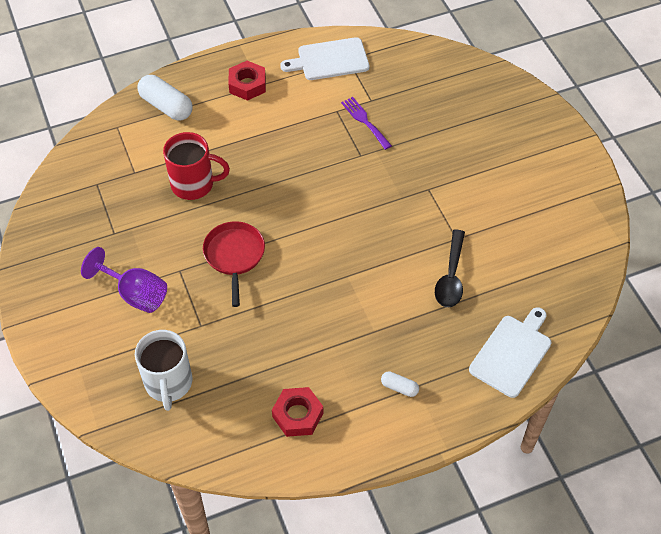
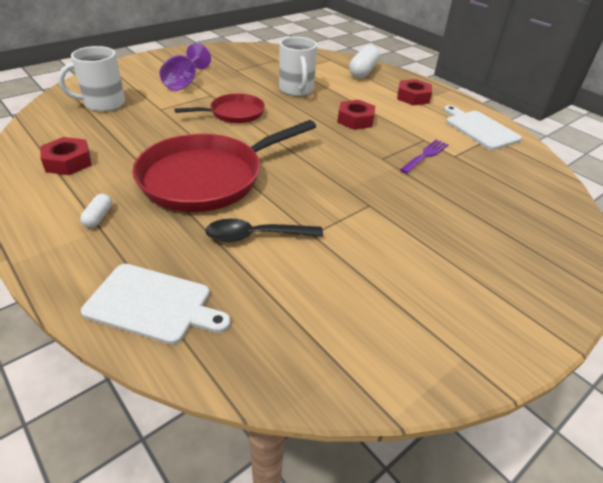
camera: 70 degrees right, 15 degrees down
(194, 184) = (296, 90): red mug -> white mug
(282, 152) = (355, 120): none -> red nut
(358, 298) = (207, 178): none -> red pan

